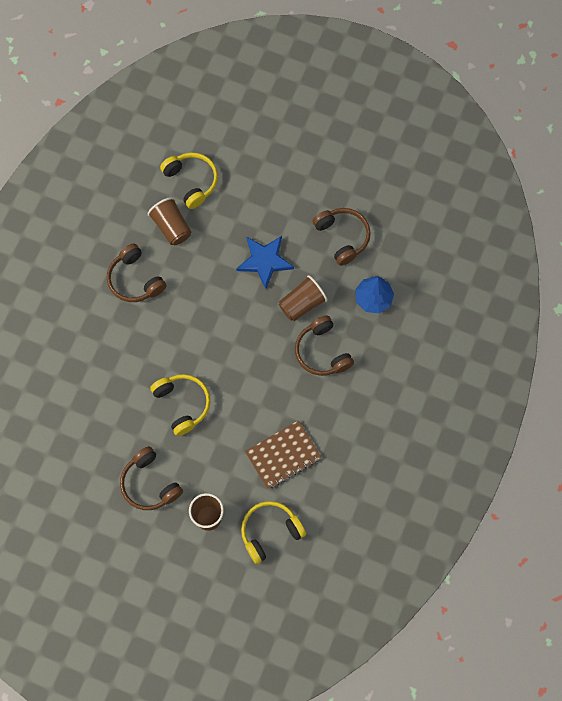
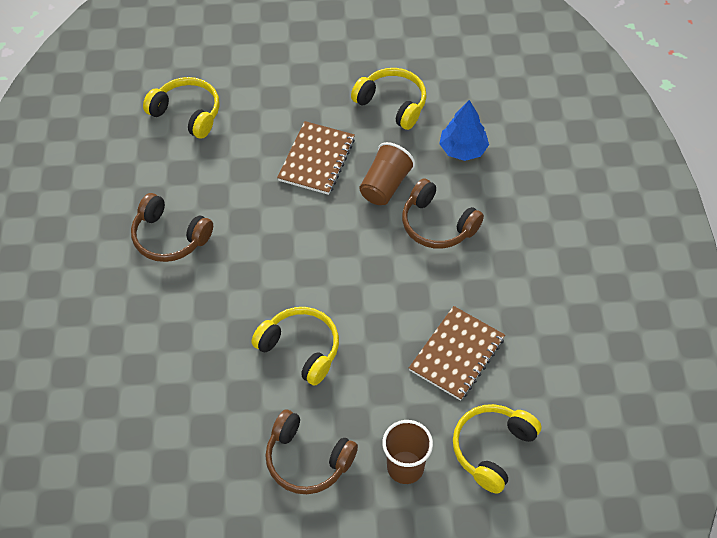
camera: 25 degrees left, 15 degrees down
(171, 227) = (187, 167): brown cup -> none
(264, 261) = (317, 159): blue star -> brown notebook
(342, 237) = (392, 104): brown headphones -> yellow headphones

